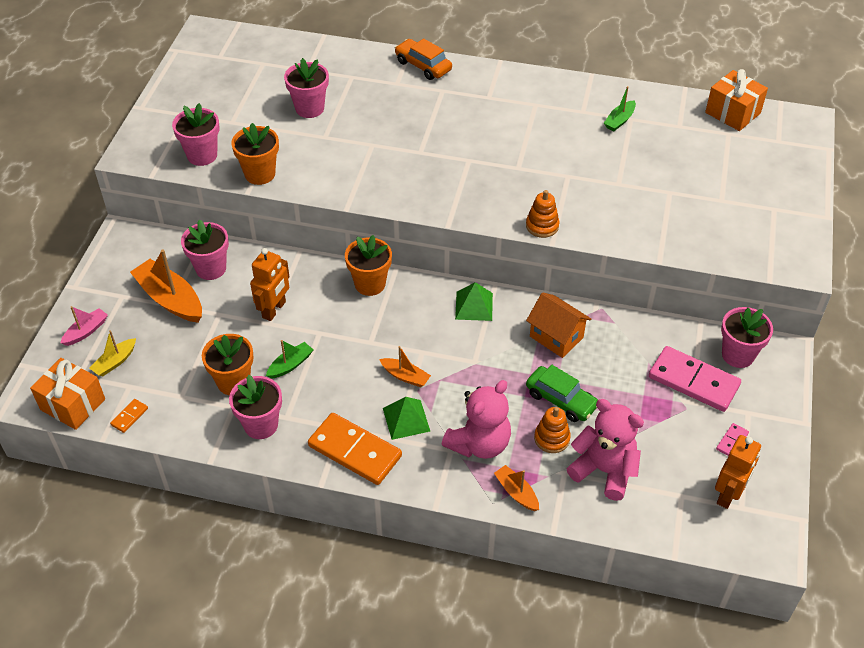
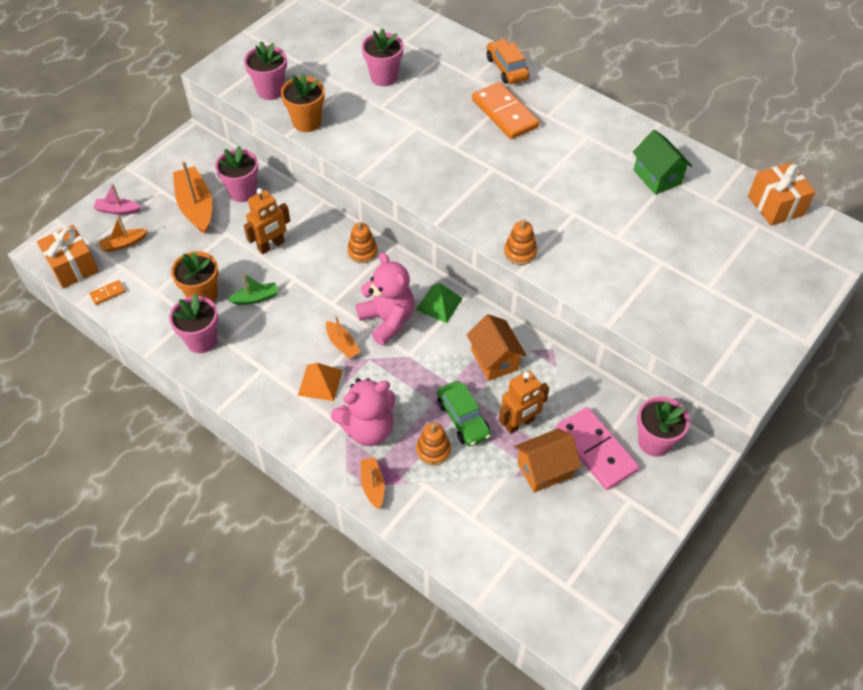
camera: 25 degrees right, 5 degrees up
(86, 331) = (118, 210): pink boat -> pink boat turned 150 degrees counterclockwise
(115, 362) = (124, 244): yellow boat -> orange boat
(355, 451) = (262, 393): orange domino -> orange domino (505, 113)
(370, 284) = (362, 252): orange flower pot -> orange stacking toy
(406, 419) = (320, 382): green pyramid -> orange pyramid
(604, 470) = (462, 498): pink teddy bear -> pink teddy bear (387, 320)
(619, 120) = (657, 177): green boat -> green house
(660, 415) = (544, 469): none -> orange house
(728, 494) = (562, 569): orange robot -> orange robot (519, 423)
(732, 441) = (597, 521): pink domino -> none

